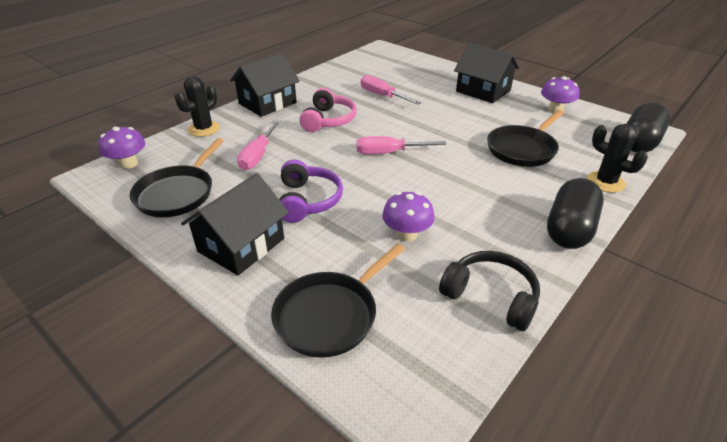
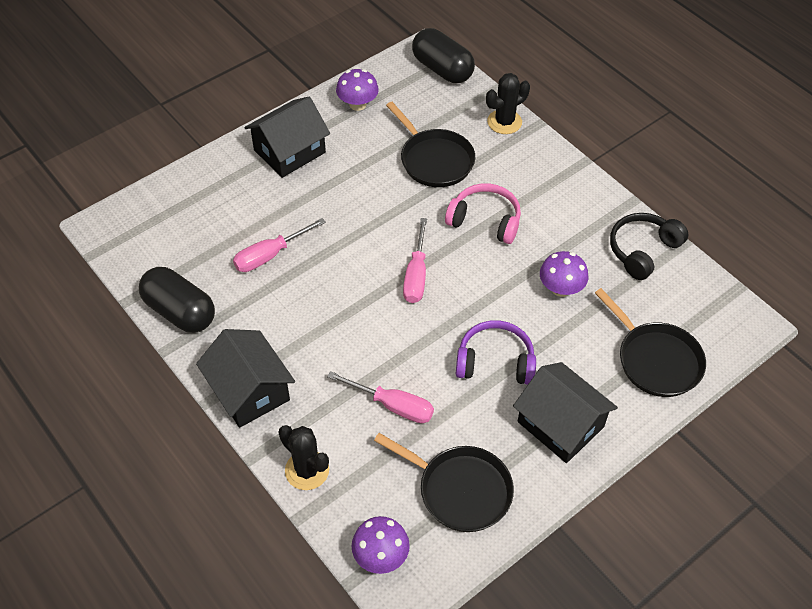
camera: 80 degrees left, 15 degrees up
(328, 120) = (322, 323): pink headphones -> pink headphones (485, 220)
(569, 229) = (568, 173): black capsule -> black capsule (180, 311)

